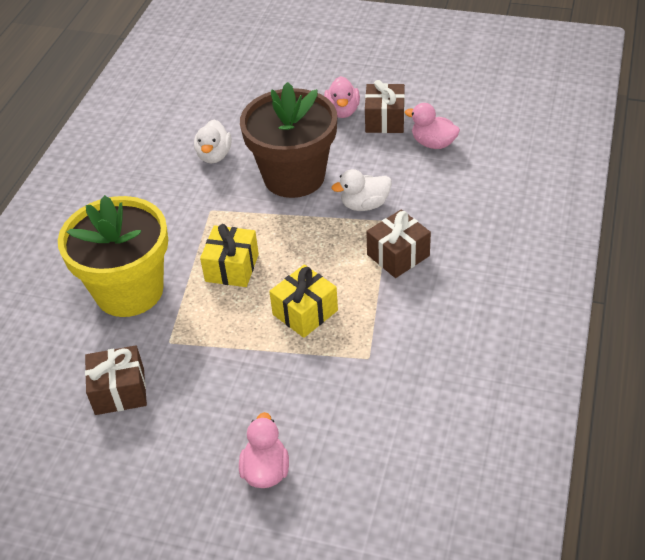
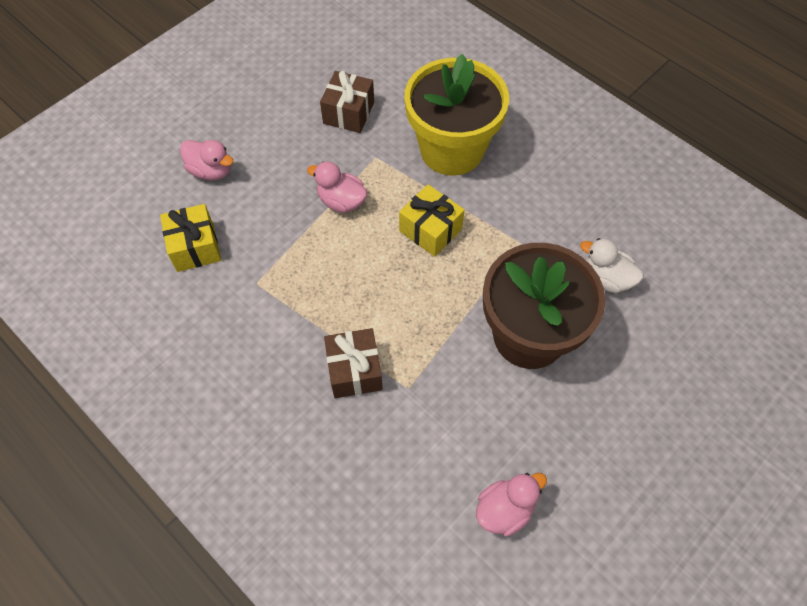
camera: 115 degrees right, 15 degrees up
(305, 312) = (339, 261): yellow gift -> yellow gift (195, 247)
(342, 111) = (622, 441): pink duck -> pink duck (341, 201)
(364, 205) = (445, 379): white duck -> none
(385, 120) = (579, 480): brown gift -> none

